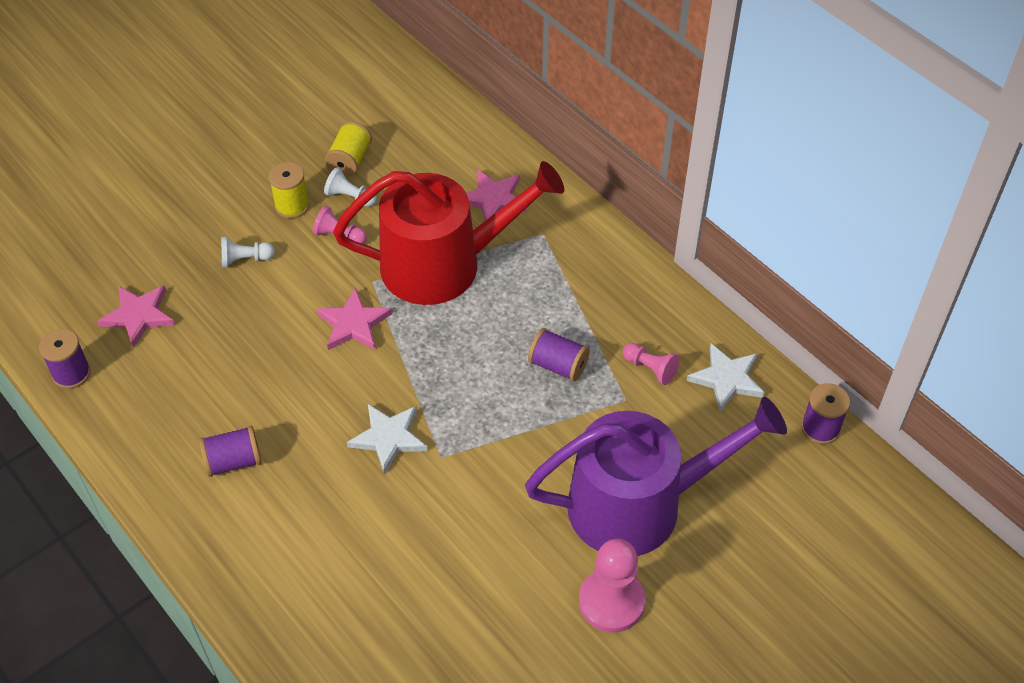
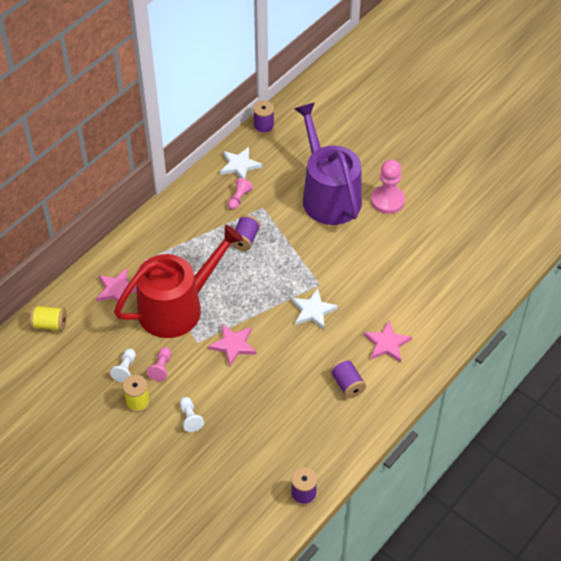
camera: 100 degrees left, 0 degrees up
(138, 316) = (249, 468): pink star -> pink star (387, 343)
(350, 160) = (90, 376): yellow spool -> yellow spool (50, 324)
(443, 264) = (177, 307): red watering can -> red watering can turned 75 degrees clockwise

